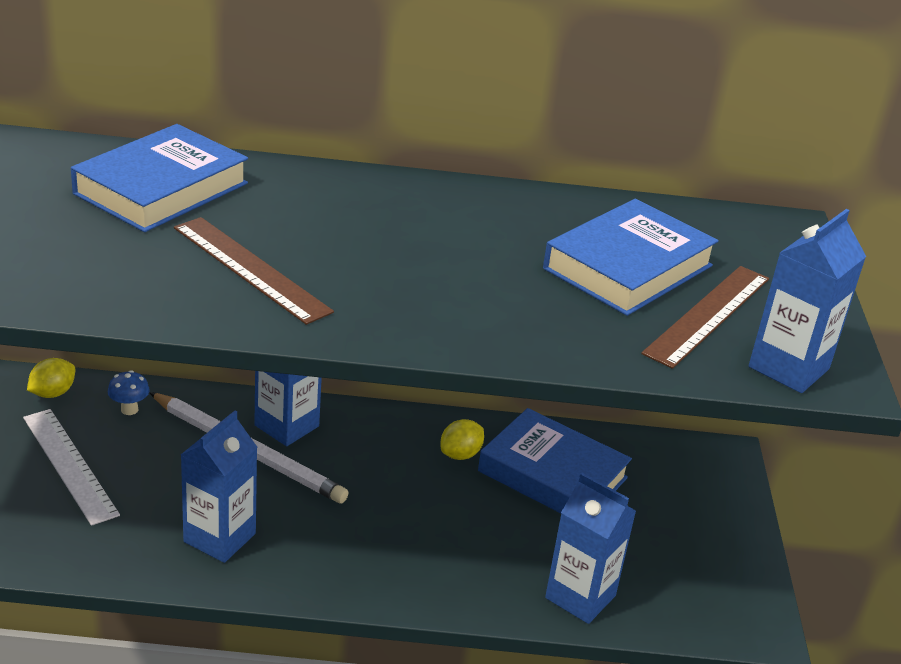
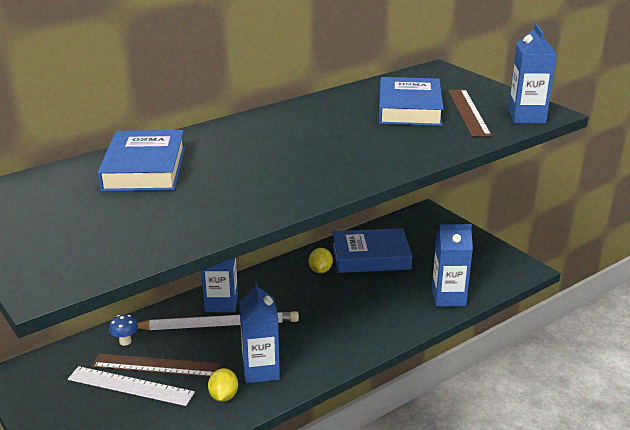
camera: 35 degrees left, 5 degrees down
(53, 393) = (67, 358): yellow lemon -> yellow lemon (223, 396)
(250, 269) = (257, 181): brown ruler -> brown ruler (156, 365)

